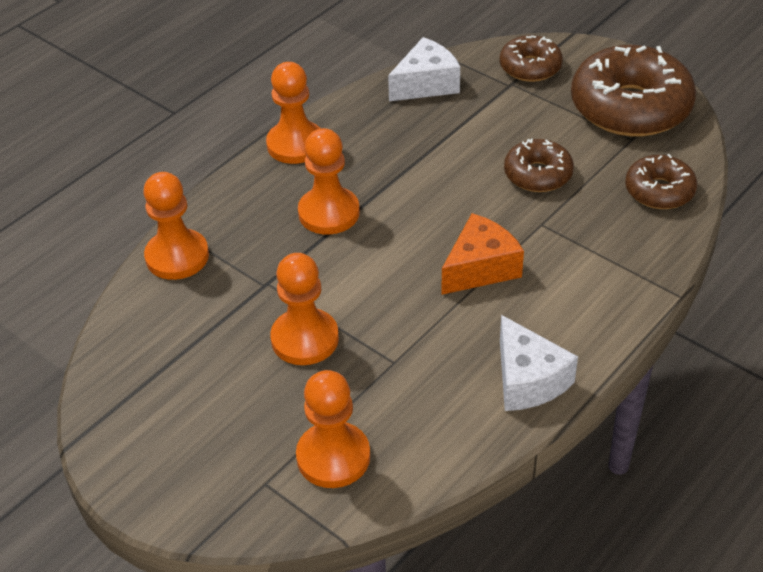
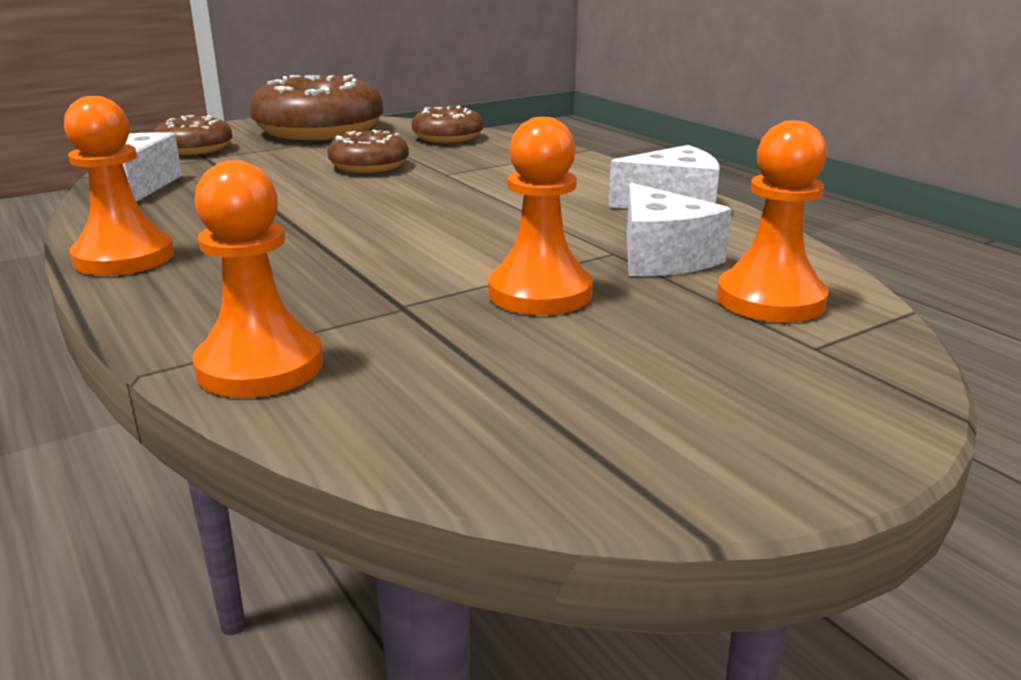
camera: 75 degrees left, 20 degrees down
(329, 213) = (301, 254): orange pawn -> none
(393, 390) = (662, 257): none -> white cheese
(480, 268) = (488, 200): orange cheese -> none

